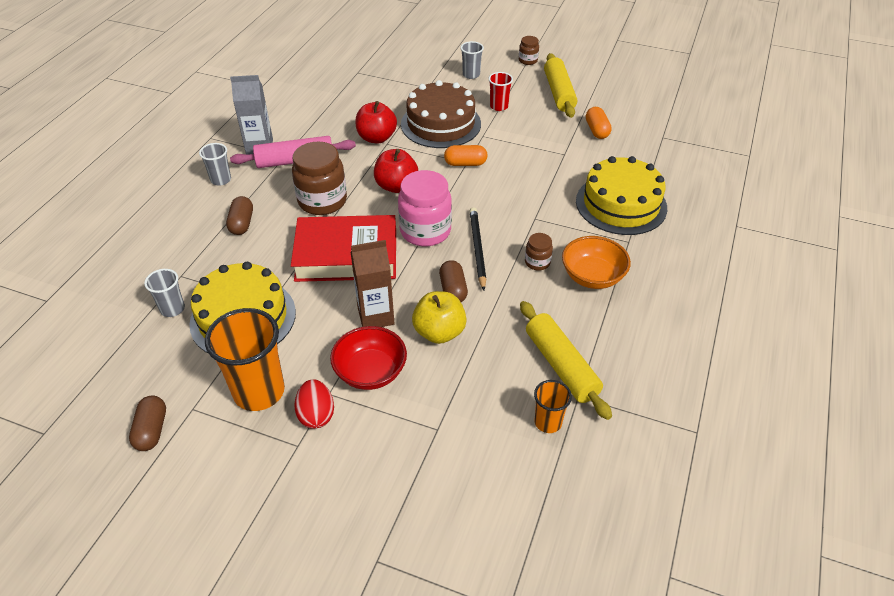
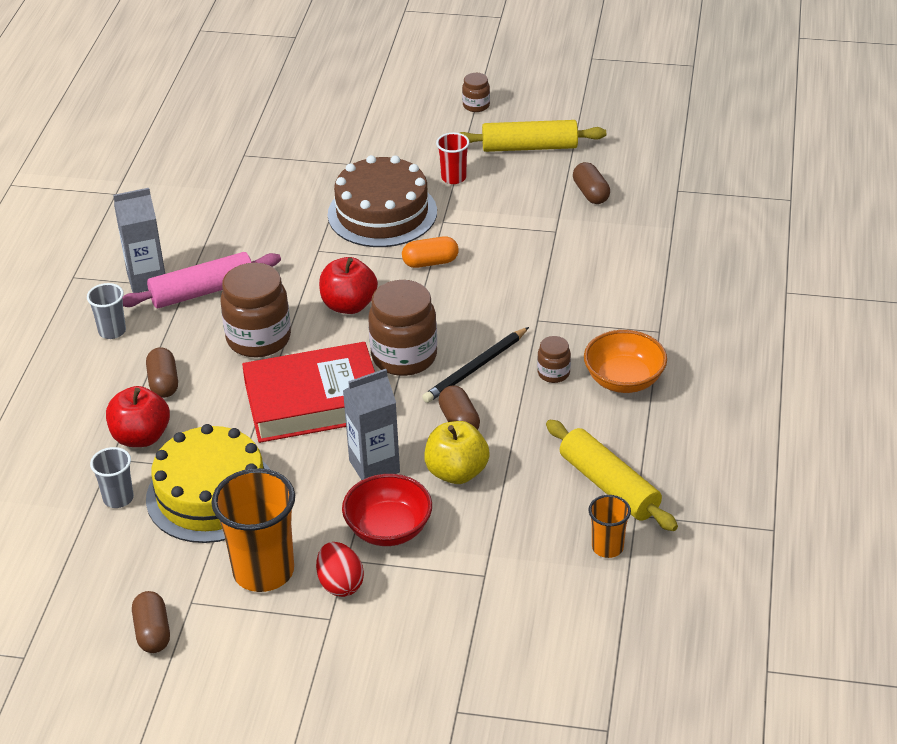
camera: 10 degrees left, 5 degrees down
(376, 138) = (302, 244): red apple -> red apple (141, 437)
(376, 316) = (374, 466): brown carton -> grey carton
(425, 231) = (404, 357): pink jar -> brown jar
(471, 75) = (403, 137): grey cup -> none
(477, 249) = (475, 368): black pencil -> black pencil turned 120 degrees counterclockwise
(559, 93) = (529, 147): yellow rolling pin -> yellow rolling pin turned 75 degrees counterclockwise
(596, 130) = (590, 193): orange capsule -> brown capsule
(621, 204) = (641, 286): yellow cake -> none

